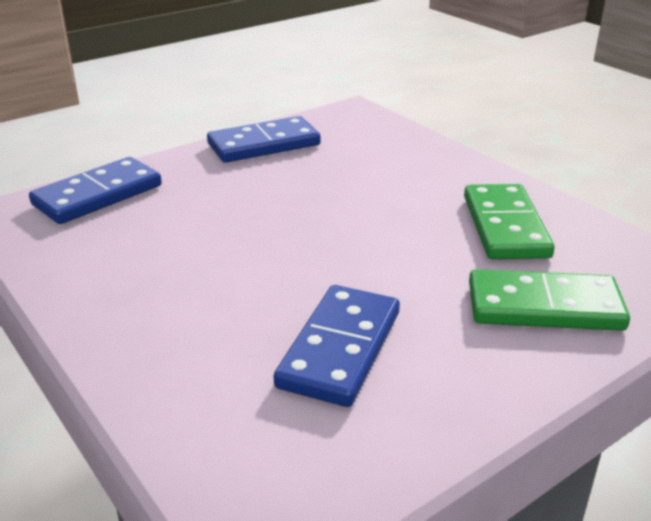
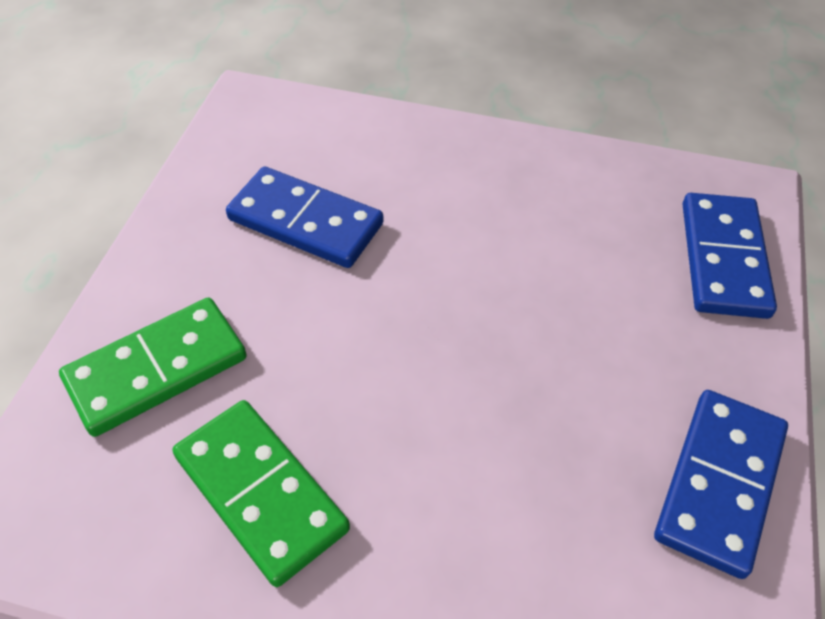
camera: 140 degrees right, 20 degrees up
(340, 349) = (305, 222): blue domino -> blue domino turned 45 degrees counterclockwise

